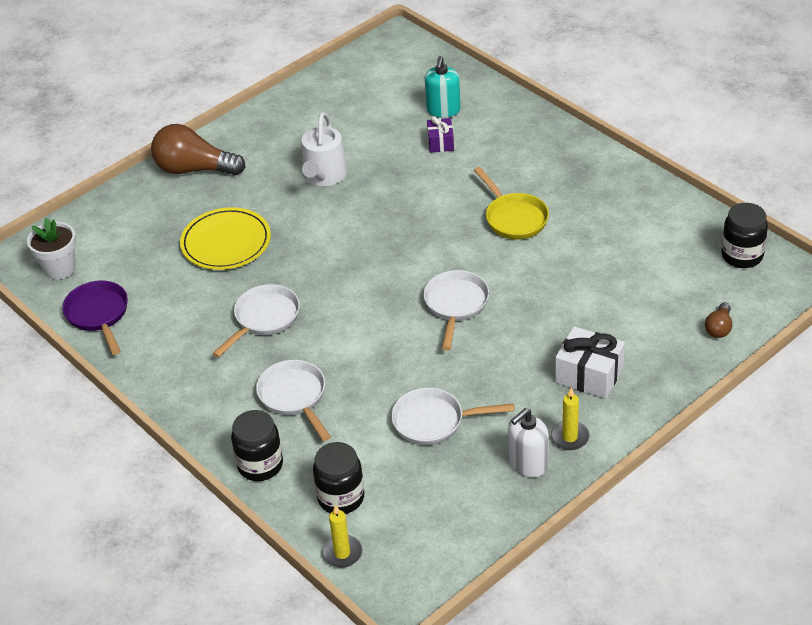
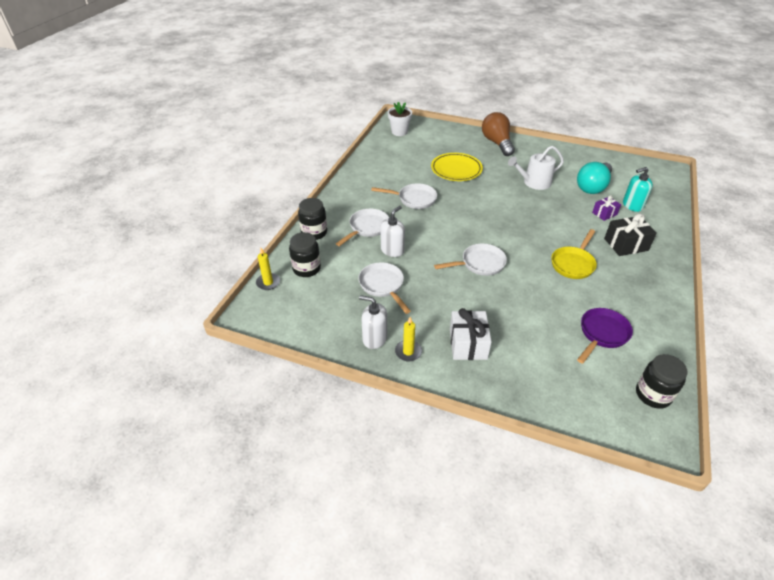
camera: 60 degrees right, 0 degrees up
(99, 315) = (379, 152): purple pan -> purple pan (602, 334)
(366, 386) = (392, 250): none -> white soap dispenser
(378, 124) = (593, 186): none -> turquoise light bulb
(511, 155) = (626, 244): none -> black gift
(719, 328) = (567, 403): brown light bulb -> none

